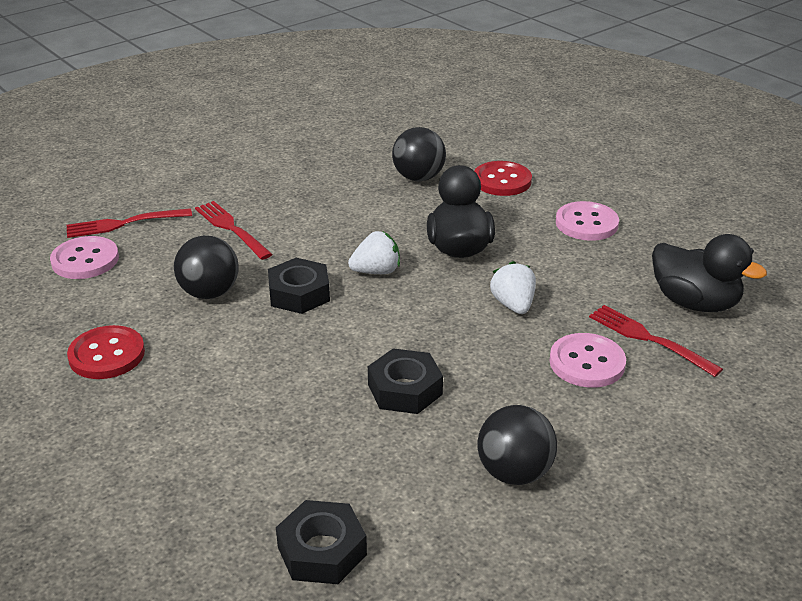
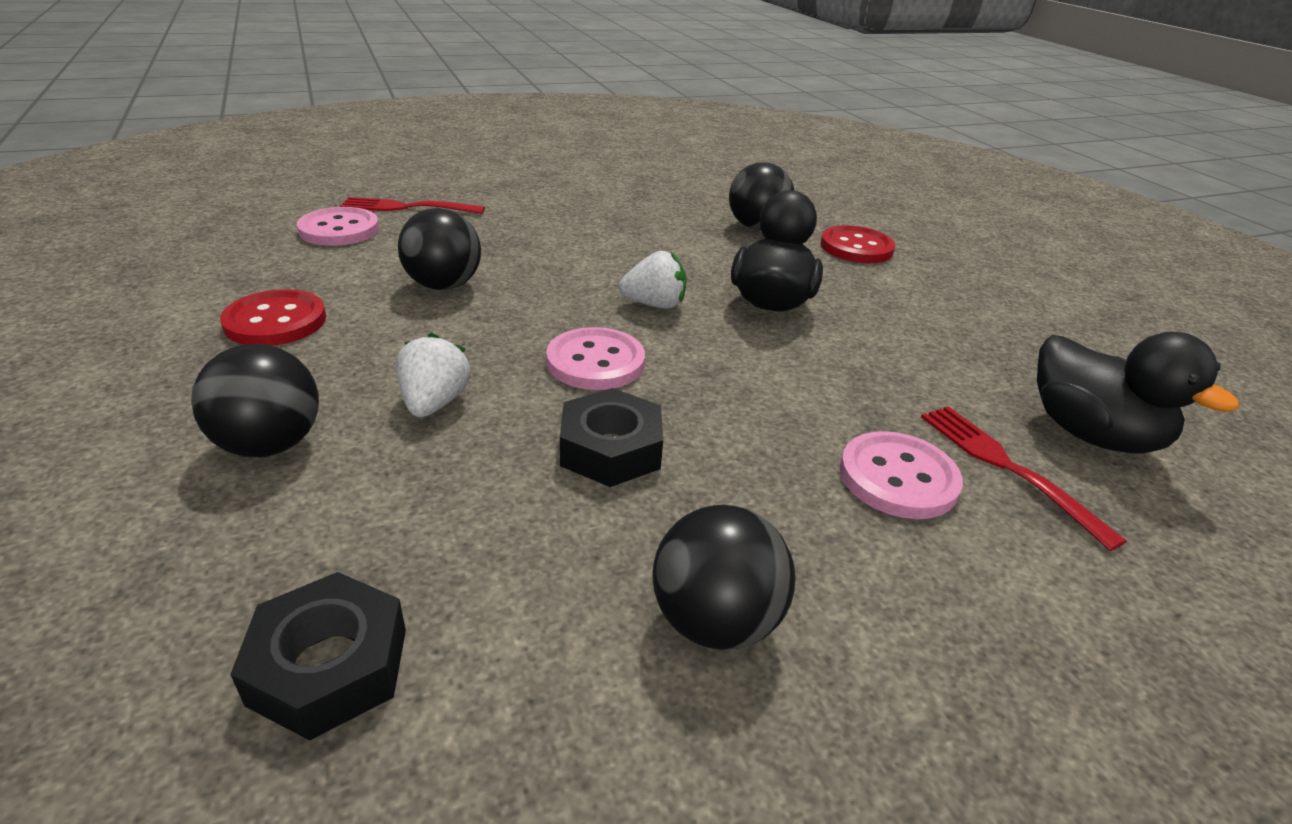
camera: 15 degrees right, 0 degrees up
(184, 444) = (270, 444): none -> black ball
(231, 228) = (515, 232): red fork -> none
(299, 293) = (546, 308): black nut -> none
(513, 305) = (815, 379): white strawberry -> white strawberry (434, 403)
(586, 223) = (951, 309): pink button -> pink button (595, 362)

